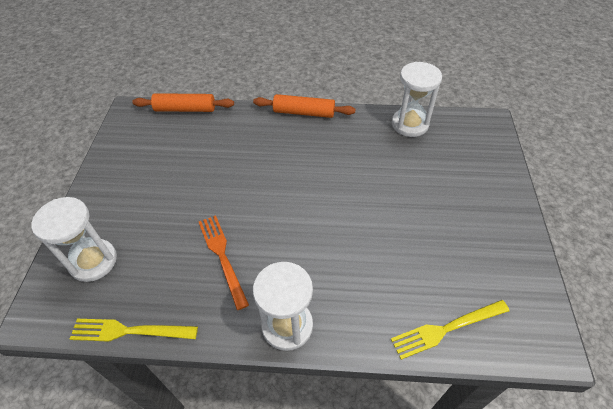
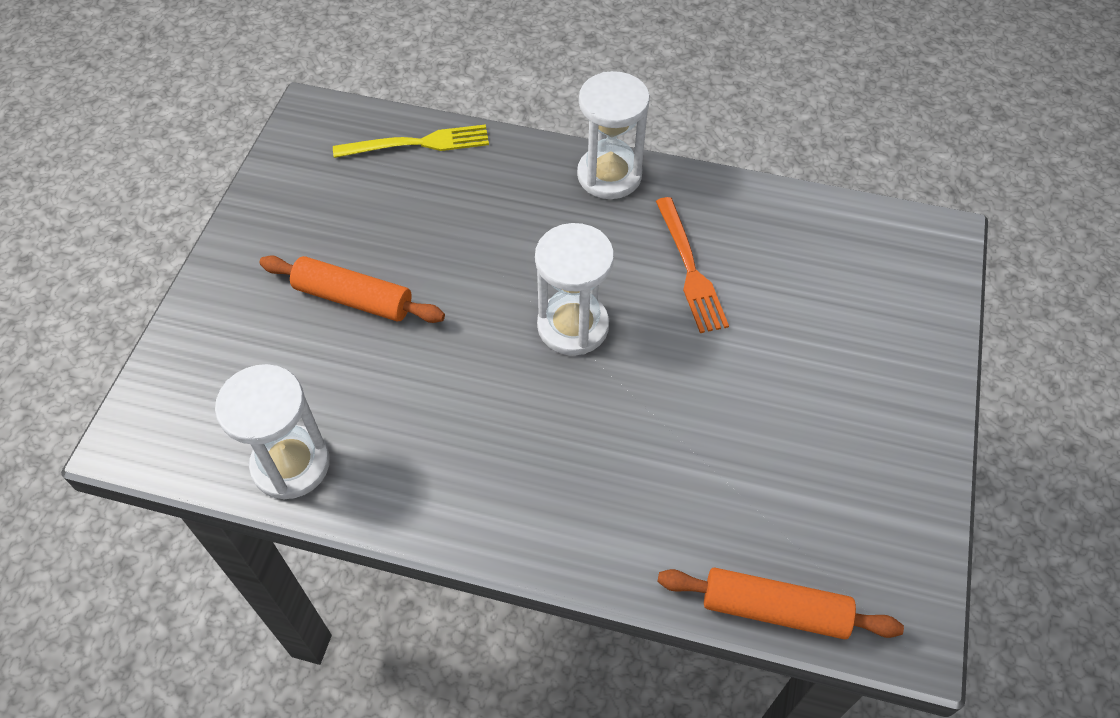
camera: 170 degrees left, 5 degrees up
(93, 261) = (885, 293): white hourglass -> white hourglass (573, 326)
(129, 331) = (810, 200): yellow fork -> none
(304, 112) = (500, 543): orange rolling pin -> orange rolling pin (353, 299)

